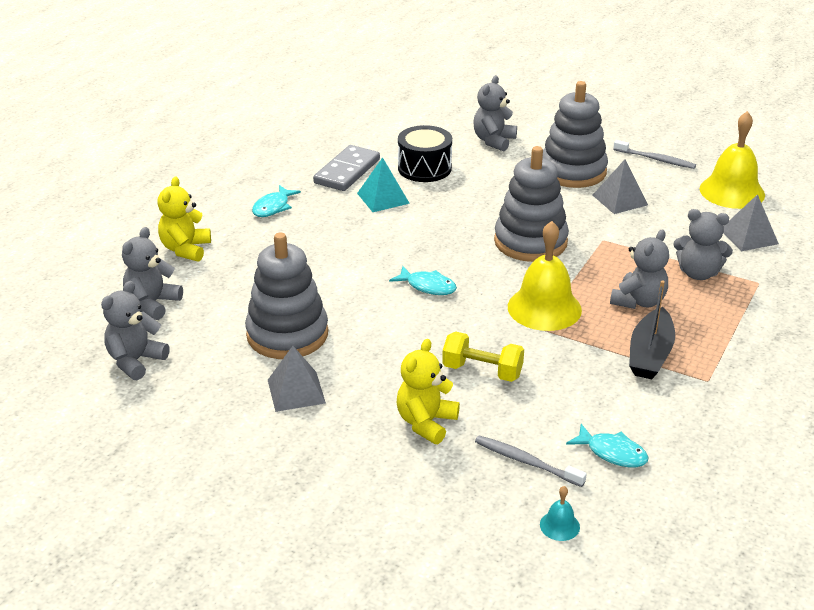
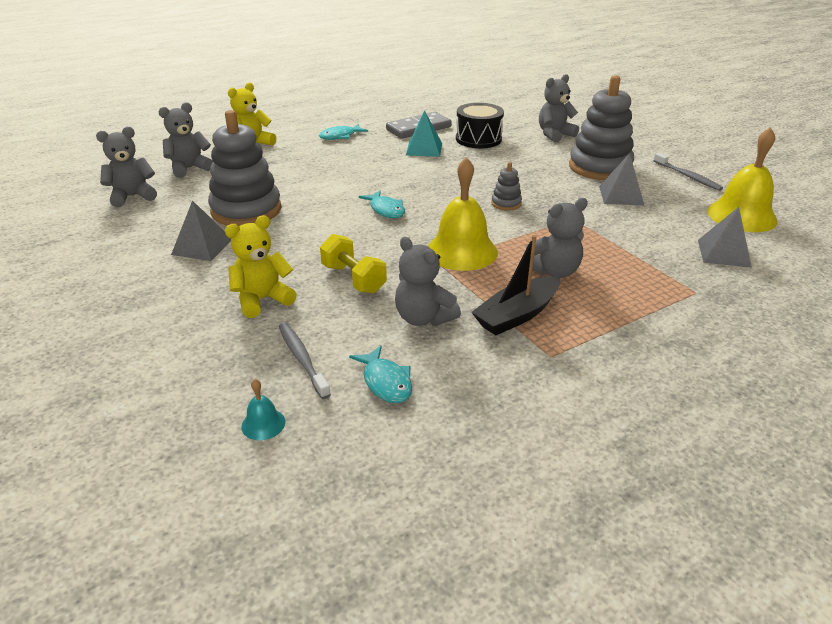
camera: 30 degrees right, 0 degrees up
(530, 242) = (506, 203): grey stacking toy -> grey stacking toy, size x0.44
(698, 273) = (638, 267): grey teddy bear -> grey teddy bear (423, 318)

